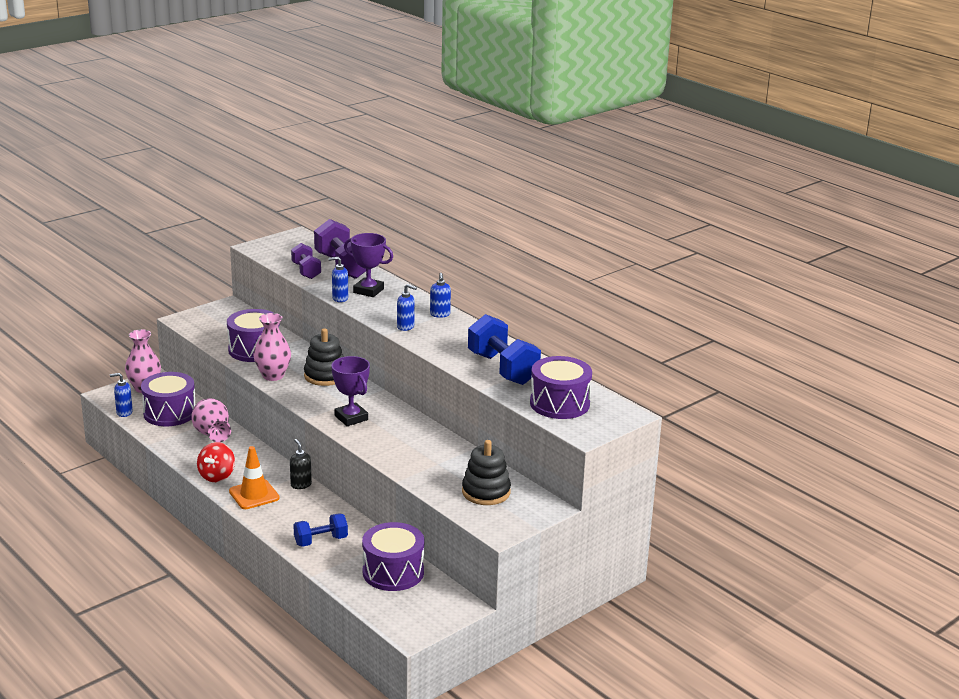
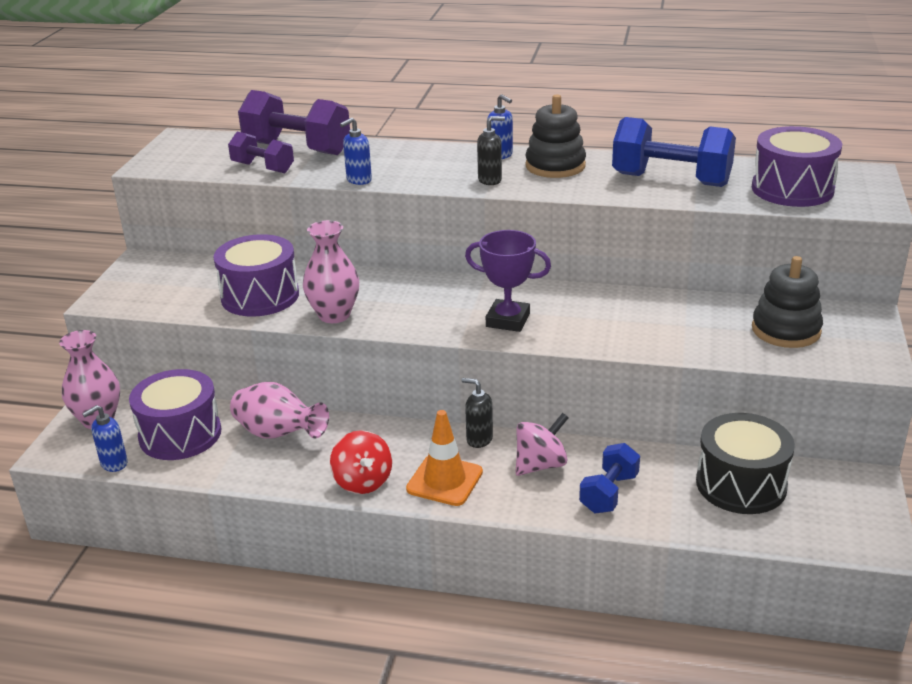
camera: 35 degrees left, 5 degrees up
(310, 511) = (540, 465): none -> pink spinning top
(325, 376) = (396, 288): black stacking toy -> black stacking toy (555, 166)
(368, 291) = (376, 161): purple trophy -> none
(393, 572) = (741, 484): purple drum -> black drum
(406, 327) = (490, 180): blue soap dispenser -> black soap dispenser

